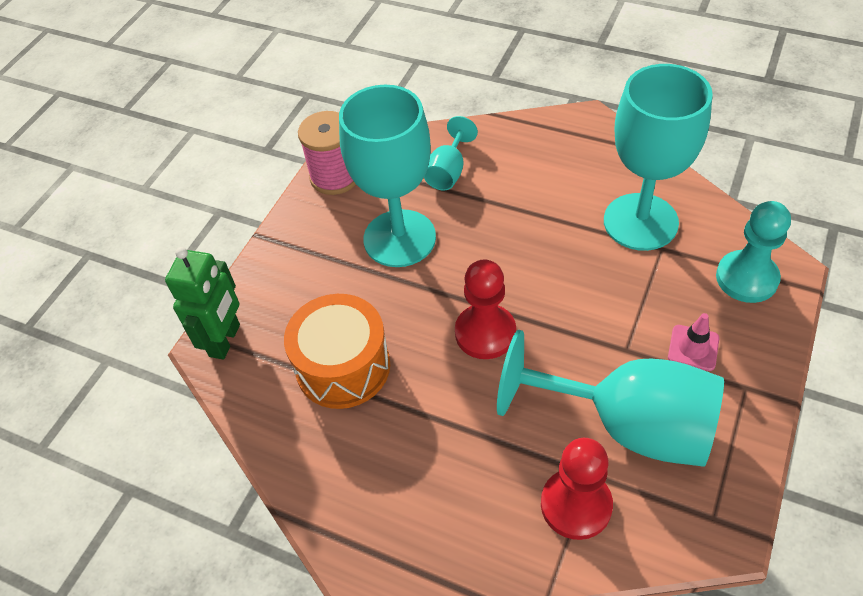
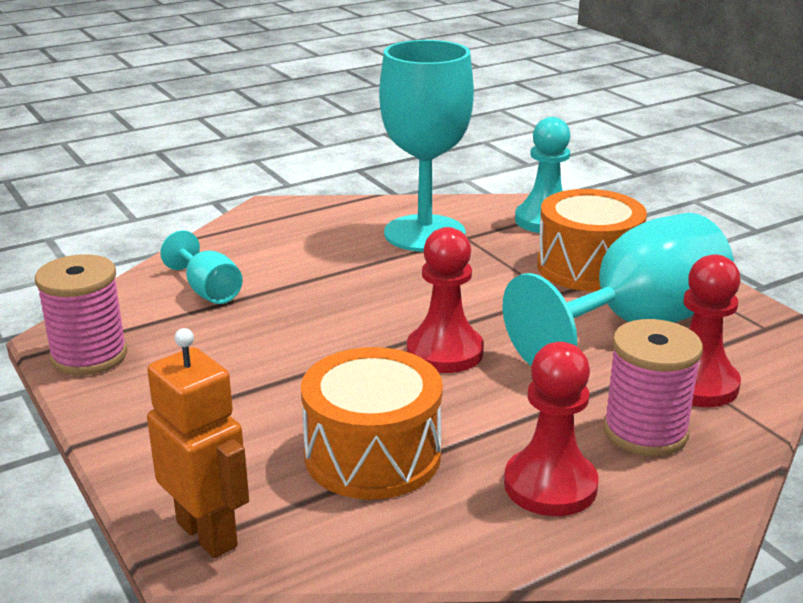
camera: 60 degrees left, 25 degrees down
(225, 340) = (208, 534): green robot -> orange robot
(380, 474) = (550, 485): none -> red pawn
(399, 238) = (249, 351): turquoise goblet -> none
(483, 499) = (645, 431): none -> pink spool
(693, 348) = (587, 267): pink traffic cone -> orange drum

